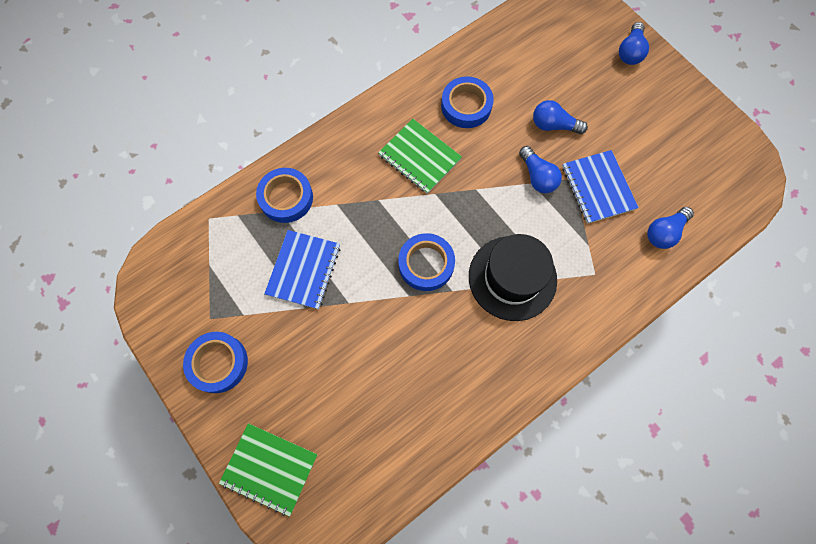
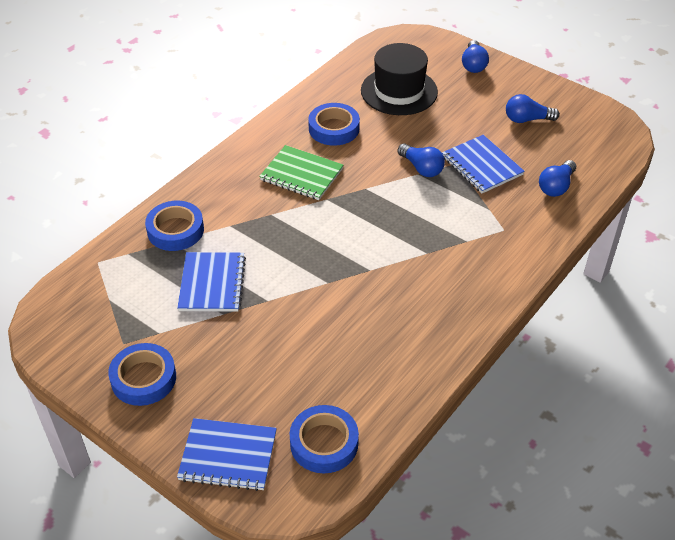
camera: 15 degrees left, 25 degrees down
(270, 468) = (228, 455): green notebook -> blue notebook
(426, 264) = (336, 254): blue tape -> blue tape (324, 443)
(512, 278) = (426, 248): black hat -> black hat (399, 91)
(553, 125) = (423, 128): blue light bulb -> blue light bulb (527, 119)

